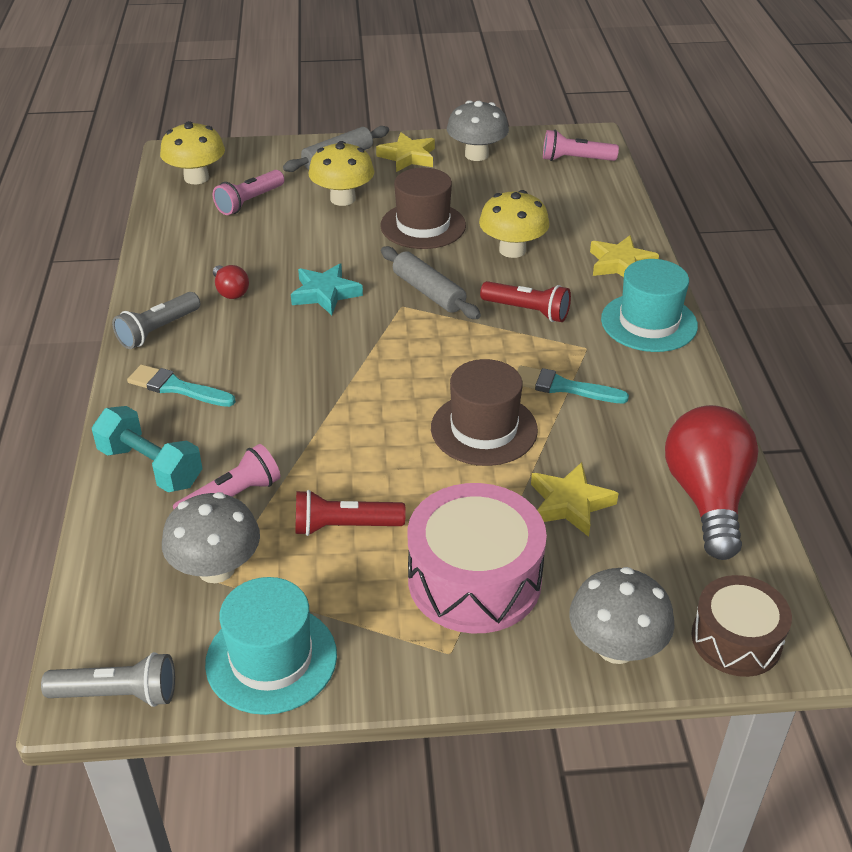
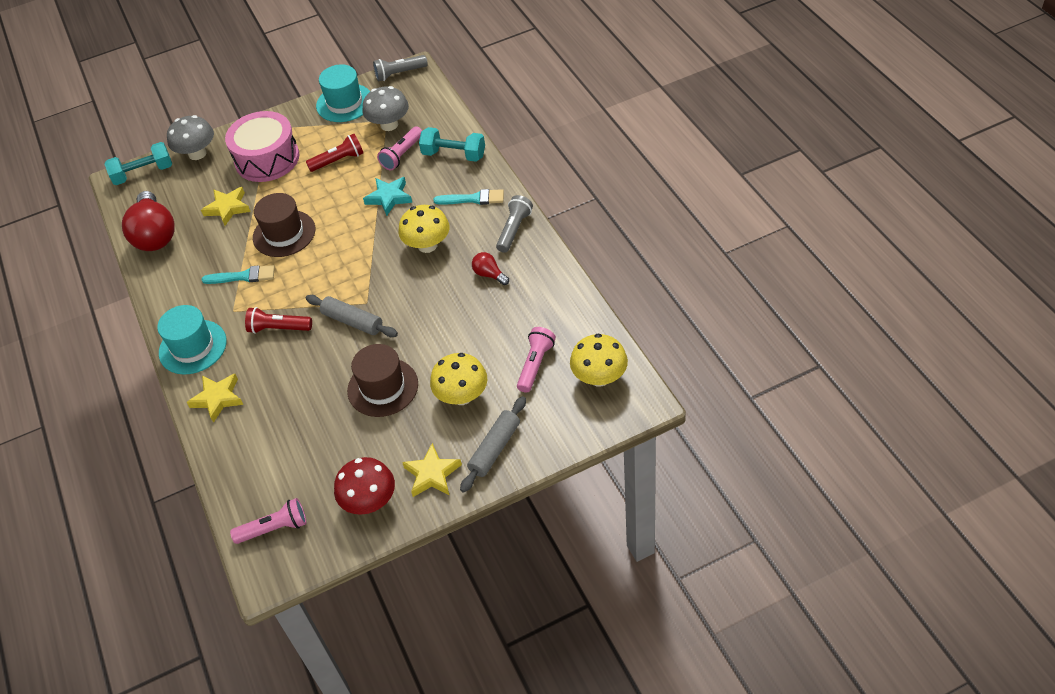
camera: 165 degrees right, 10 degrees up
(325, 293) = (424, 295): turquoise star -> turquoise star (389, 198)
(476, 155) = (370, 501): grey mushroom -> red mushroom
(512, 250) = (304, 385): yellow mushroom -> yellow mushroom (427, 245)
(736, 639) = (143, 173): brown drum -> turquoise dumbbell

